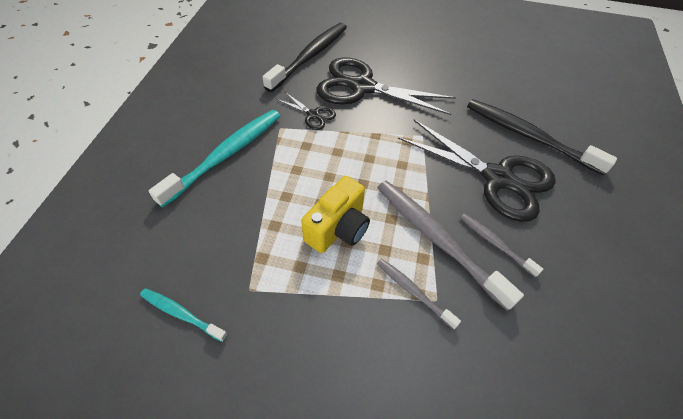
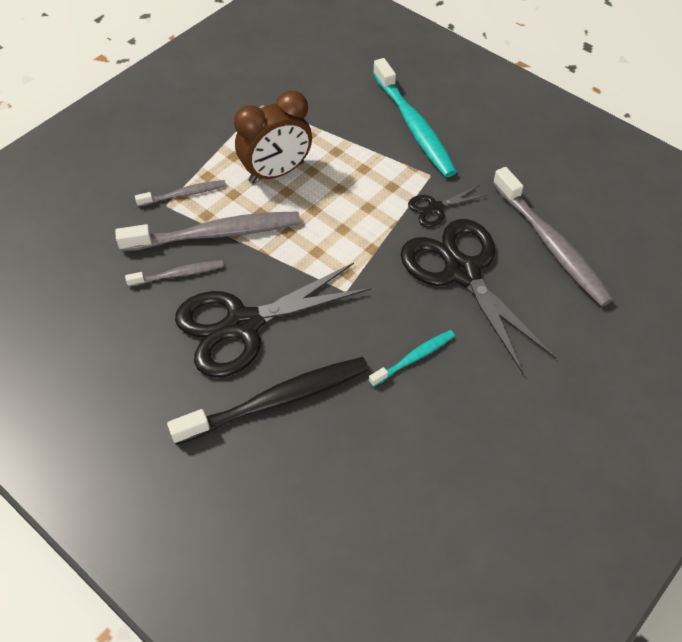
camera: 120 degrees right, 0 degrees up
(181, 314) = (269, 68): turquoise toothbrush -> turquoise toothbrush (414, 358)
(310, 56) = (551, 244): black toothbrush -> grey toothbrush
(338, 228) = (276, 172): yellow camera -> brown clock
(362, 87) = (462, 272): black scissors -> black scissors turned 75 degrees counterclockwise

